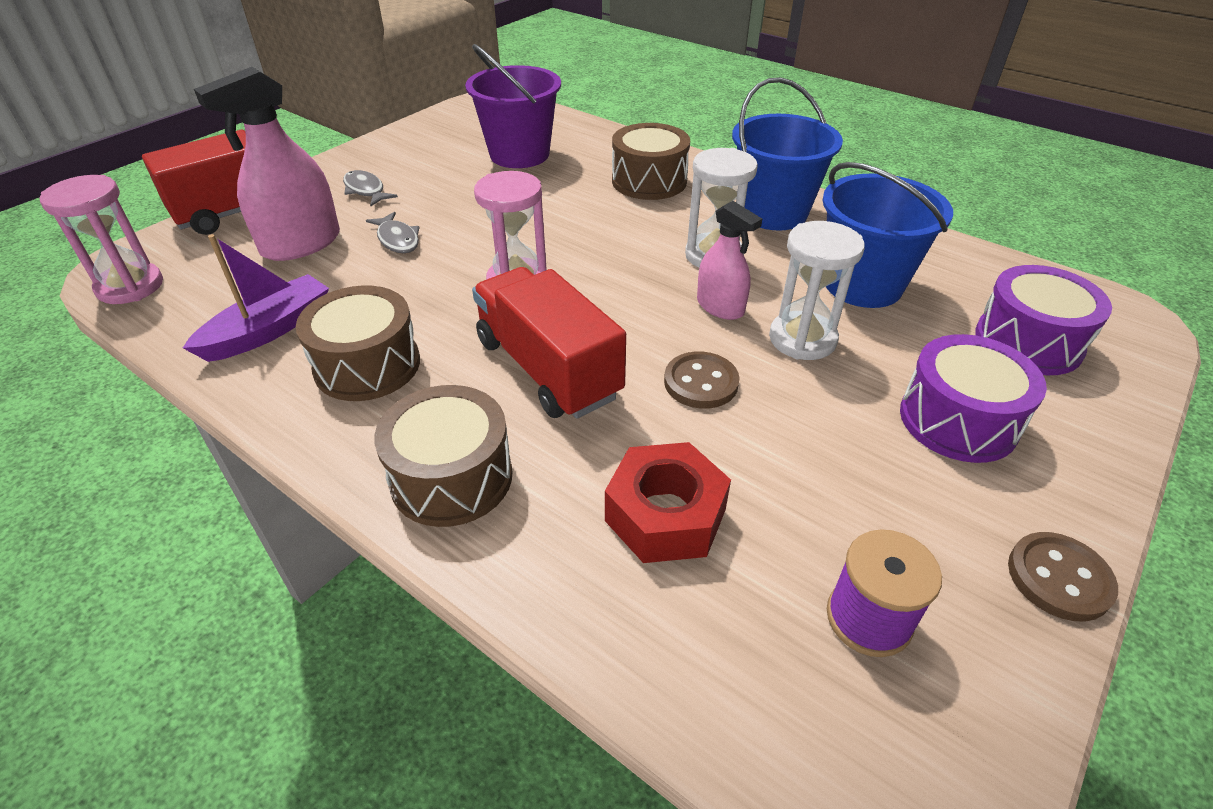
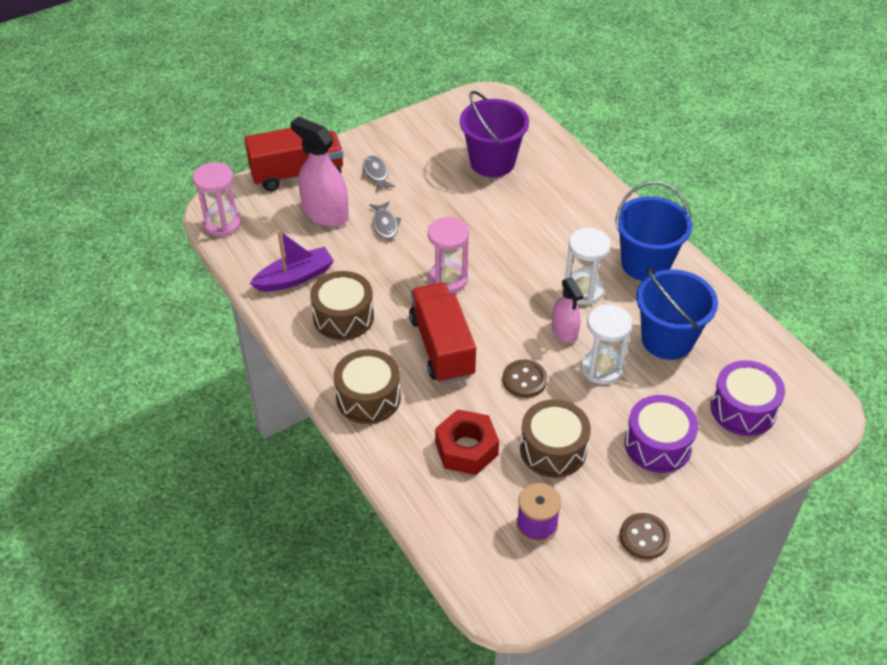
camera: 20 degrees right, 5 degrees up
(301, 244) = (325, 213): pink spray bottle -> pink spray bottle turned 60 degrees clockwise
(649, 181) = (573, 212): brown drum -> brown drum (553, 449)

